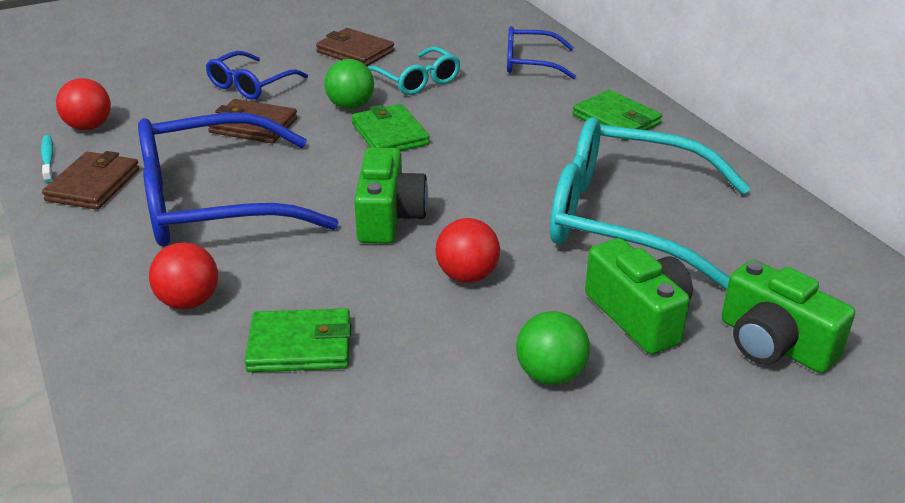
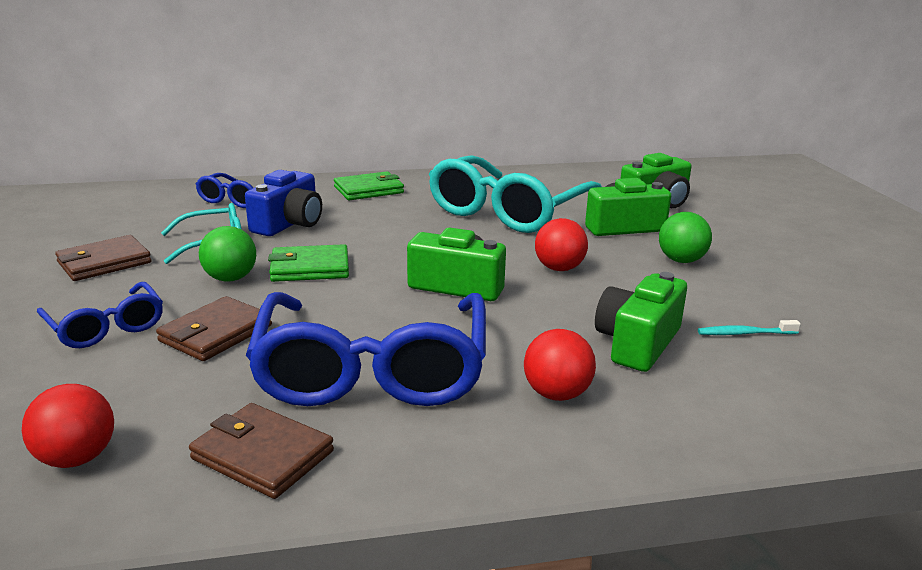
camera: 75 degrees left, 10 degrees down
(48, 159) = (143, 499): turquoise toothbrush -> turquoise toothbrush (745, 333)
(300, 345) = (637, 343): green wallet -> green camera
(486, 101) = (289, 224): none -> blue camera

